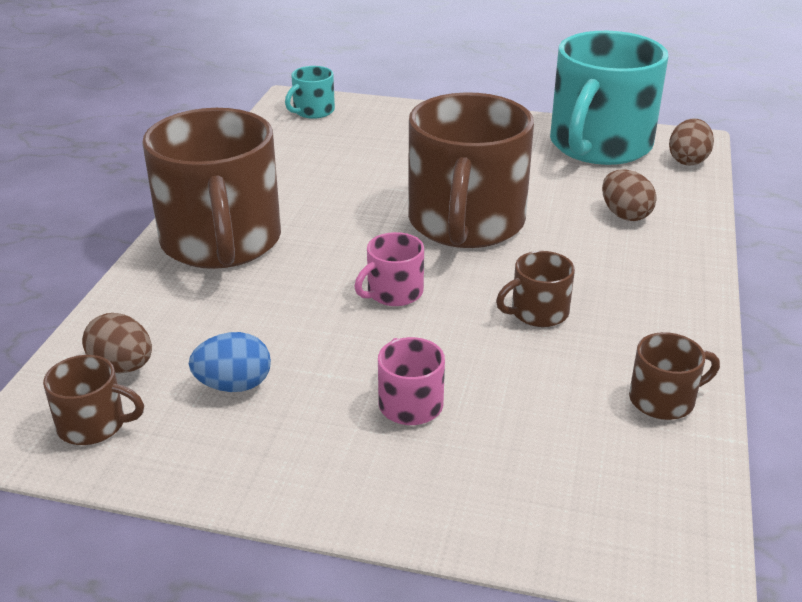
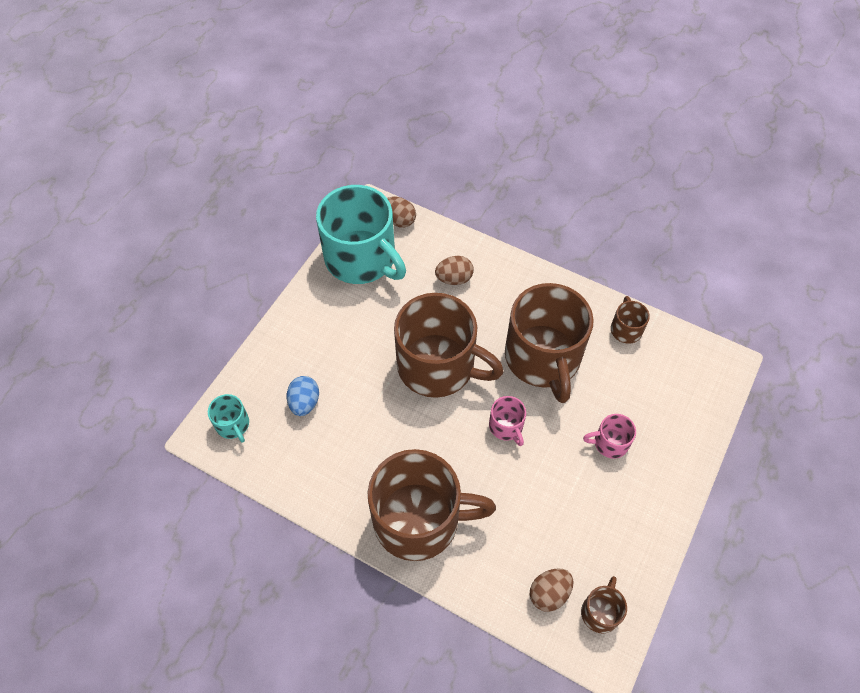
camera: 75 degrees left, 25 degrees up
(234, 385) = (578, 530): blue egg -> blue egg (304, 402)
(538, 312) = (543, 358): brown mug -> brown mug, size x2.34

